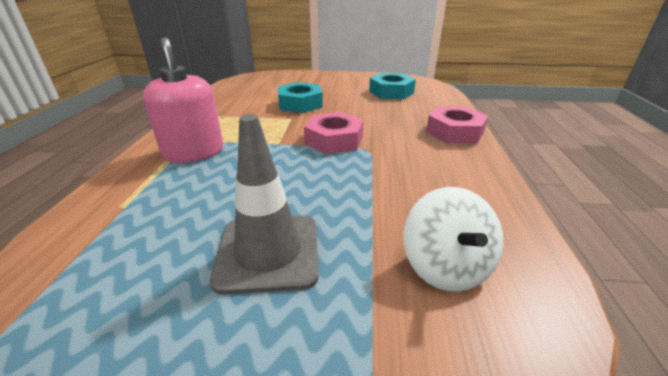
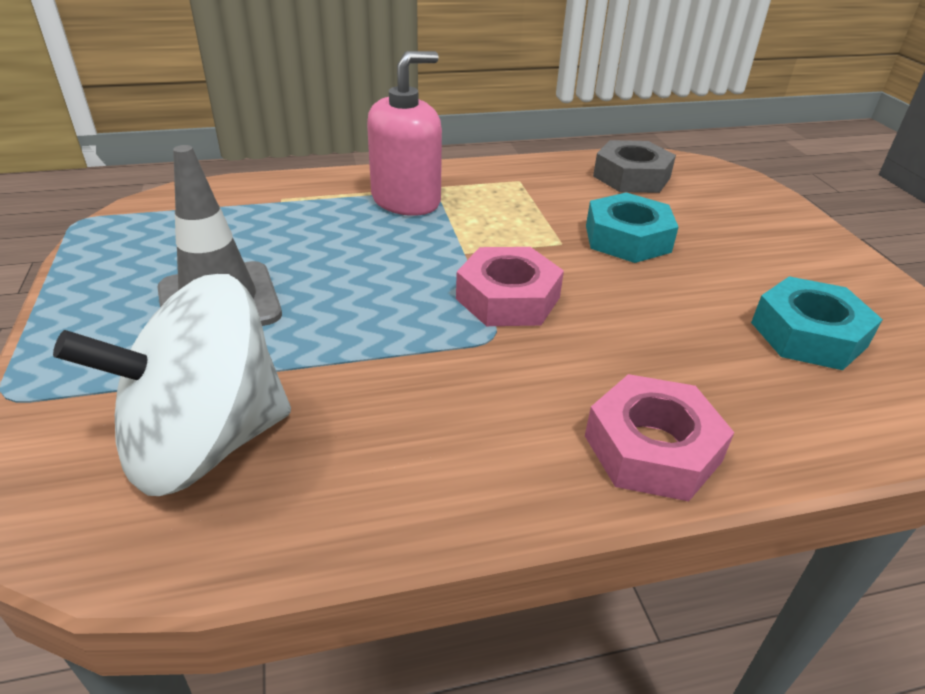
camera: 70 degrees right, 5 degrees up
(242, 91) = (631, 177): none -> grey nut
(446, 266) = (204, 442): white spinning top -> white spinning top, size x1.61

